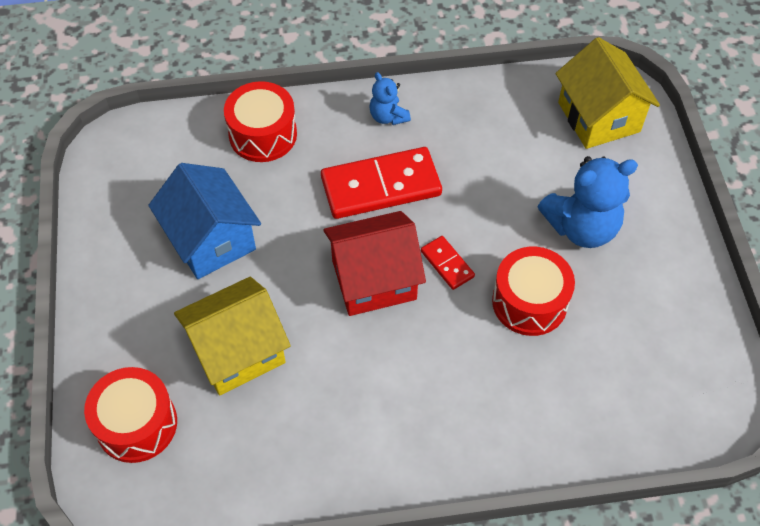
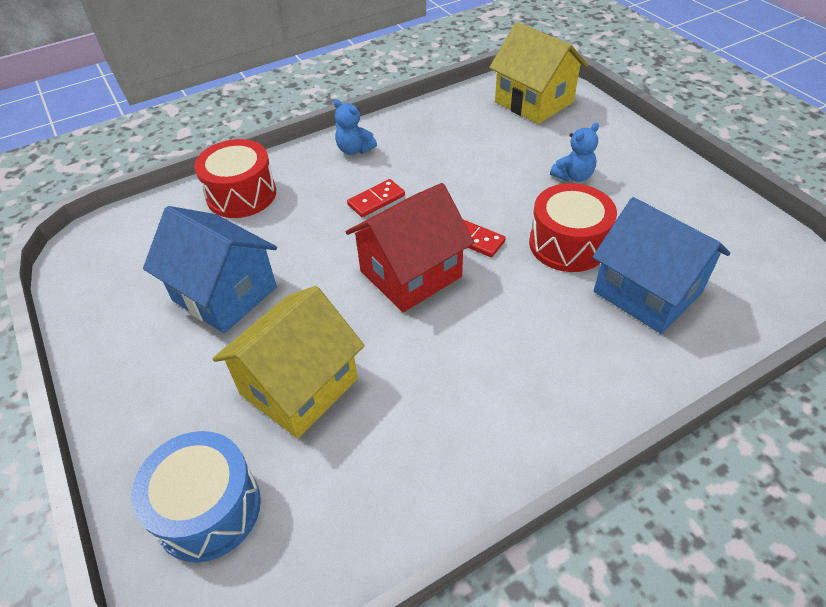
camera: 20 degrees left, 10 degrees down
(136, 424) = (208, 509): red drum -> blue drum
(381, 186) = (376, 200): red domino -> red domino, size x0.48
(569, 378) = (647, 292): none -> blue house
(581, 227) = (573, 176): blue teddy bear -> blue teddy bear, size x0.53

